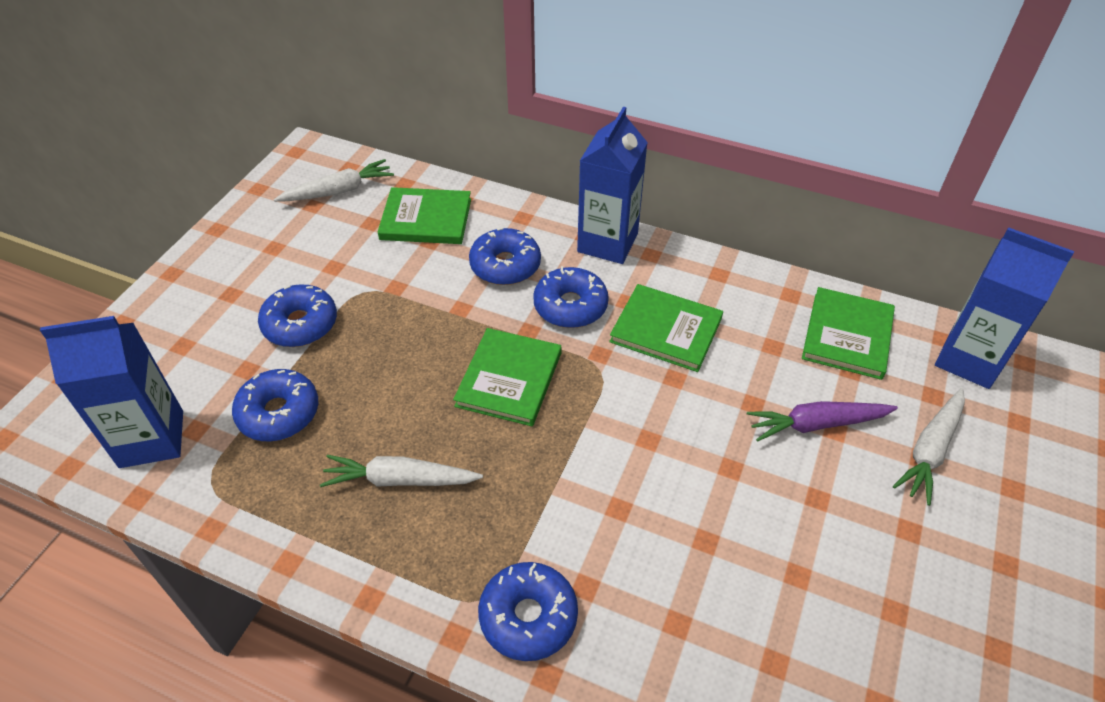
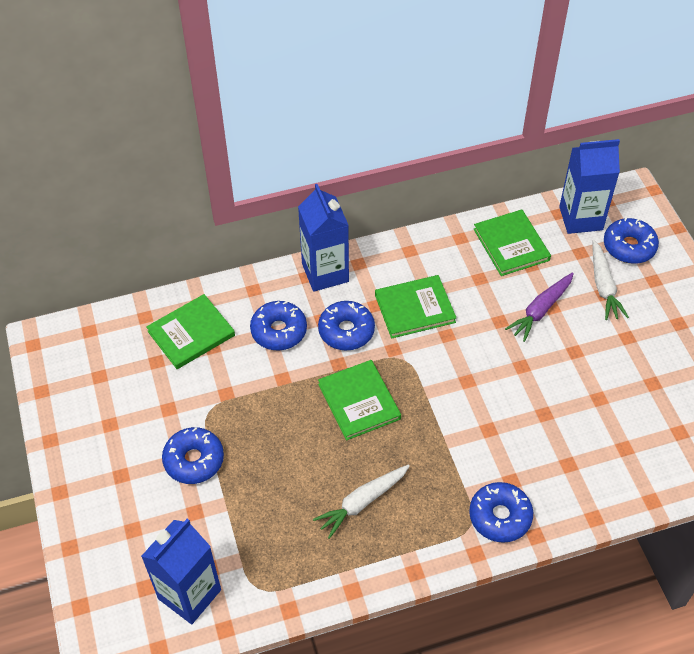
camera: 40 degrees left, 5 degrees up
(279, 413) = (248, 521): blue donut -> blue donut (629, 246)
(339, 191) = (105, 353): white carrot -> none

